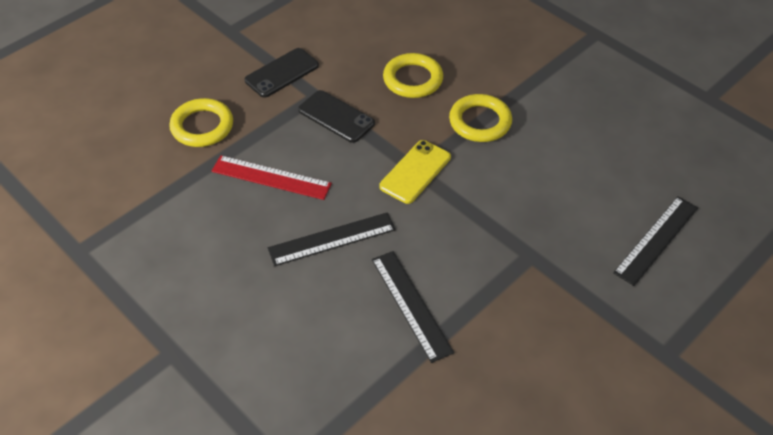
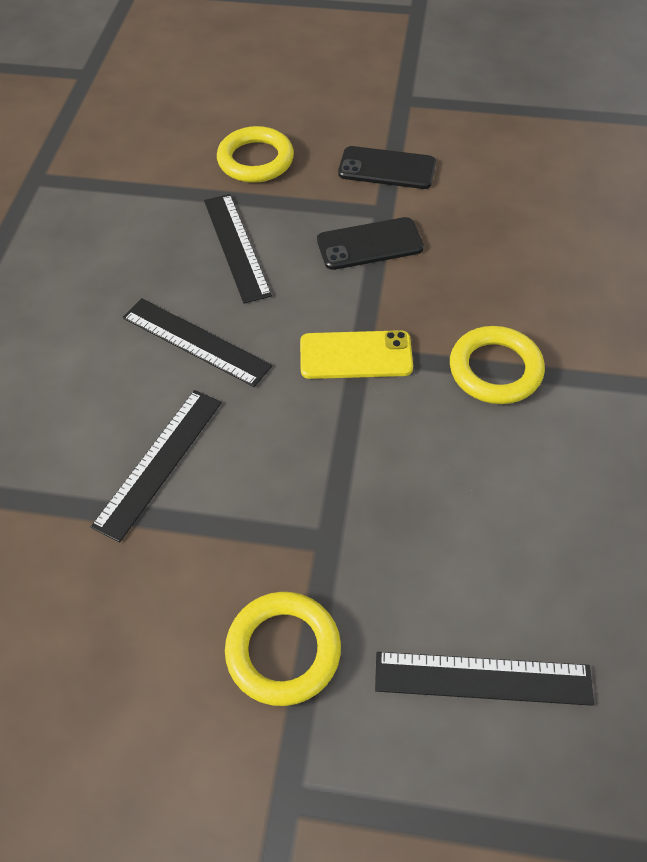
camera: 55 degrees right, 5 degrees up
(271, 177) = (236, 246): red ruler -> black ruler
(336, 117) = (369, 244): black phone -> black phone turned 75 degrees clockwise
(413, 79) = (495, 272): yellow ring -> yellow ring (283, 651)

